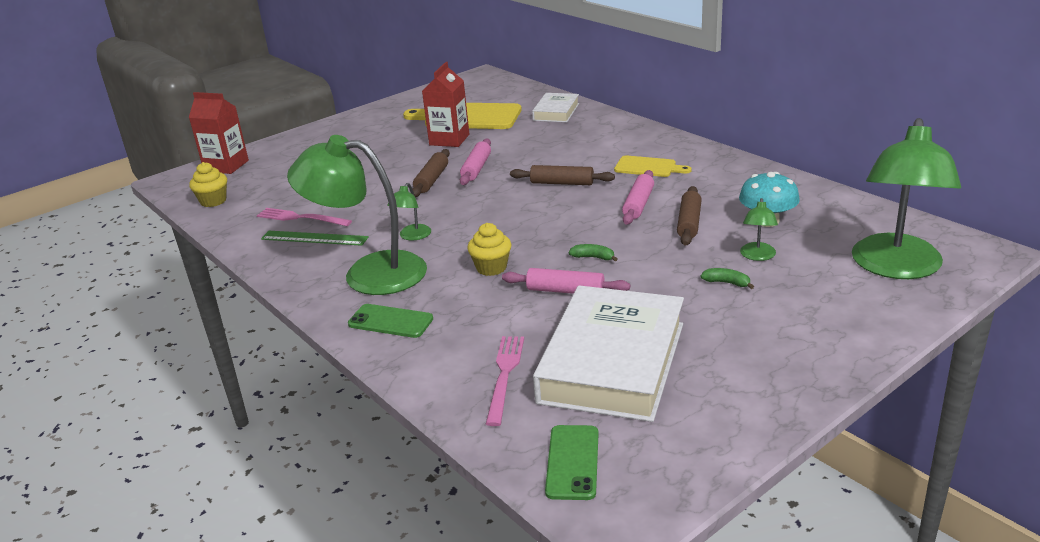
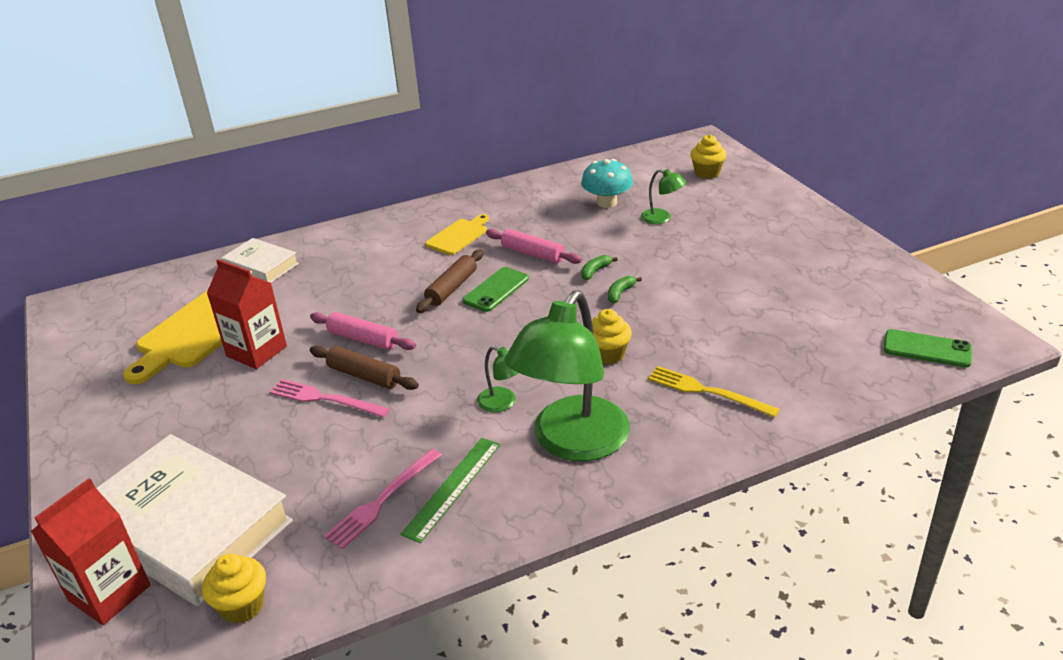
camera: 75 degrees left, 5 degrees up
(390, 321) = (685, 432): green phone -> green phone (496, 290)
(451, 325) = (707, 391): none -> yellow fork
(505, 375) = (802, 368): pink fork -> pink fork (325, 399)
(565, 291) = (673, 317): pink rolling pin -> none
(612, 362) = (797, 310): white book -> white book (187, 527)
(689, 223) = (586, 236): brown rolling pin -> none
(727, 283) = (697, 239): green banana -> green banana (595, 271)
(896, 268) = (707, 173): green lamp -> yellow cupcake

